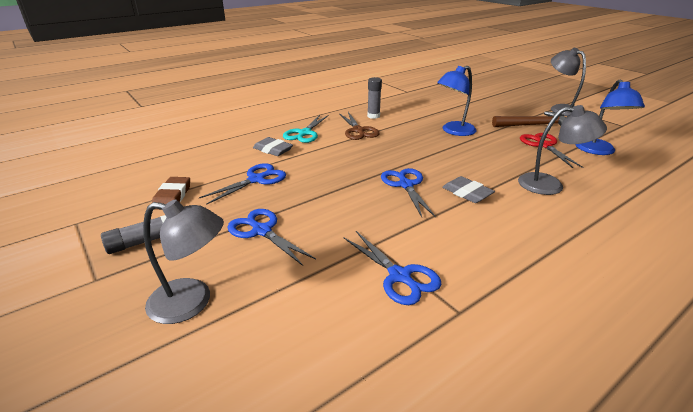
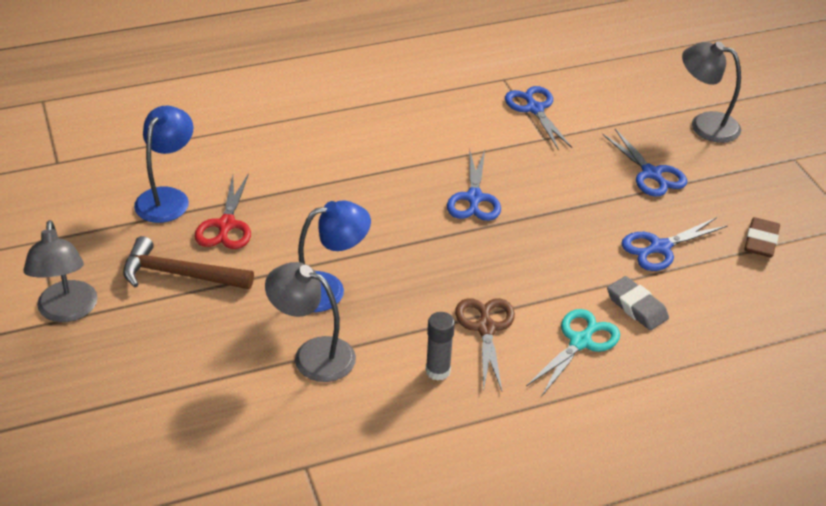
camera: 165 degrees left, 10 degrees up
(141, 242) = (770, 186): grey glue stick -> none
(467, 193) = (411, 172): grey eraser -> none
(550, 185) = (304, 161): grey lamp -> grey lamp (313, 354)

